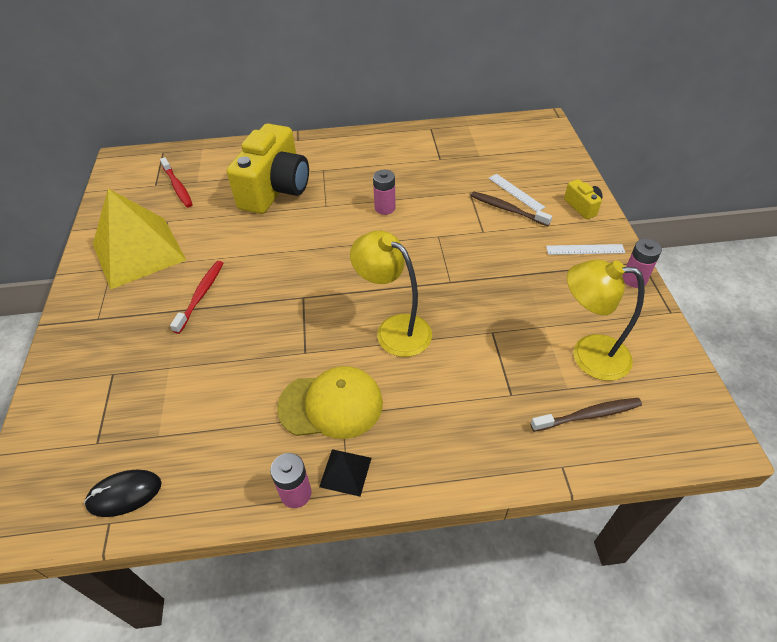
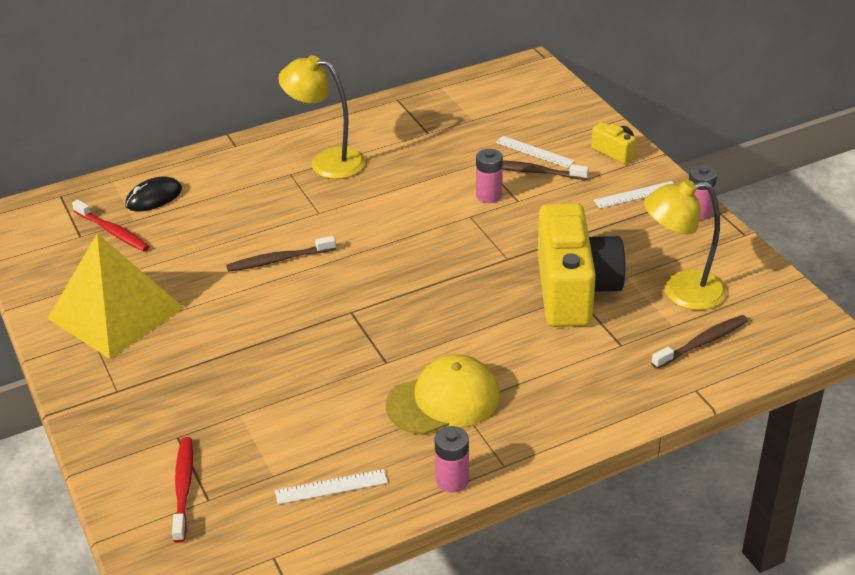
camera: 20 degrees left, 10 degrees down
(124, 494) = (273, 531): black mouse -> black mouse (154, 197)
(195, 464) = (331, 487): none -> white ruler
(201, 295) = (228, 338): red toothbrush -> red toothbrush (183, 488)
(275, 190) = (244, 208): yellow camera -> yellow camera (574, 290)
(275, 238) = (279, 260): none -> brown toothbrush
(345, 472) = (492, 450): black pyramid -> none
(385, 208) = (392, 200): pink battery -> pink battery (489, 195)
(394, 329) = (471, 317): yellow lamp -> yellow lamp (327, 162)

